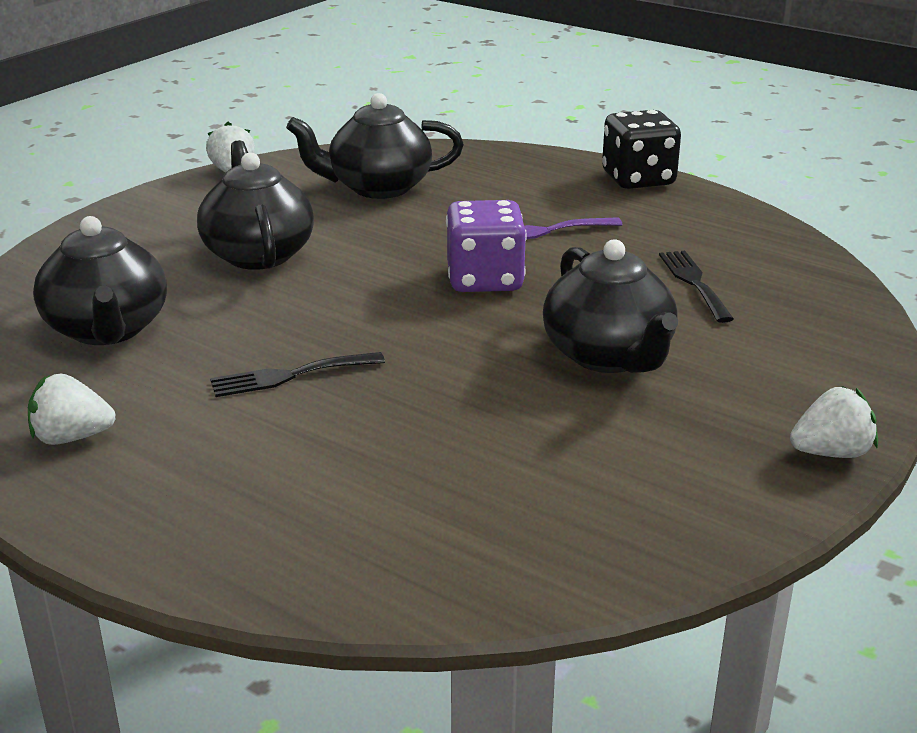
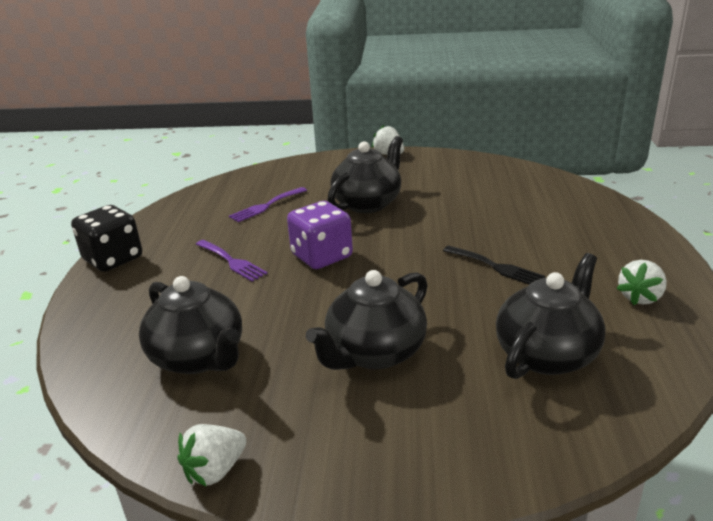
camera: 120 degrees left, 0 degrees up
(72, 437) = (640, 297): white strawberry -> white strawberry turned 75 degrees clockwise
(694, 282) = (266, 206): black fork -> purple fork

